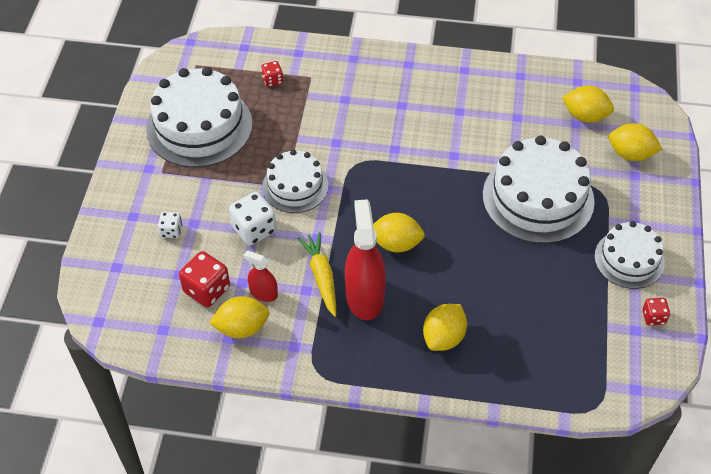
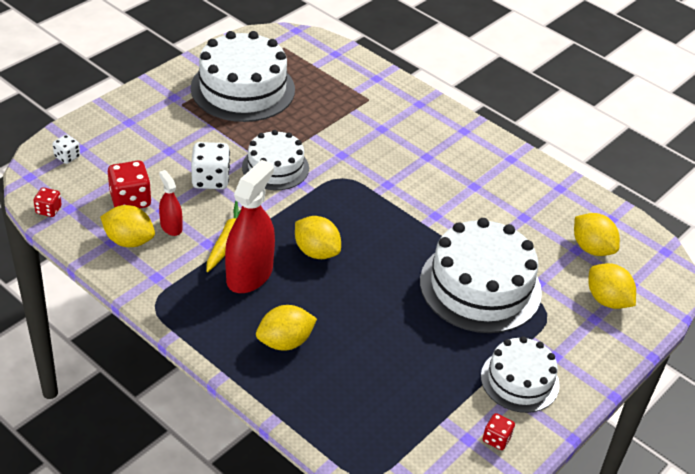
camera: 30 degrees right, 10 degrees down
(171, 231) = (146, 146): white dice -> white dice (67, 157)
(272, 80) = (334, 86): red dice -> red dice (48, 210)

